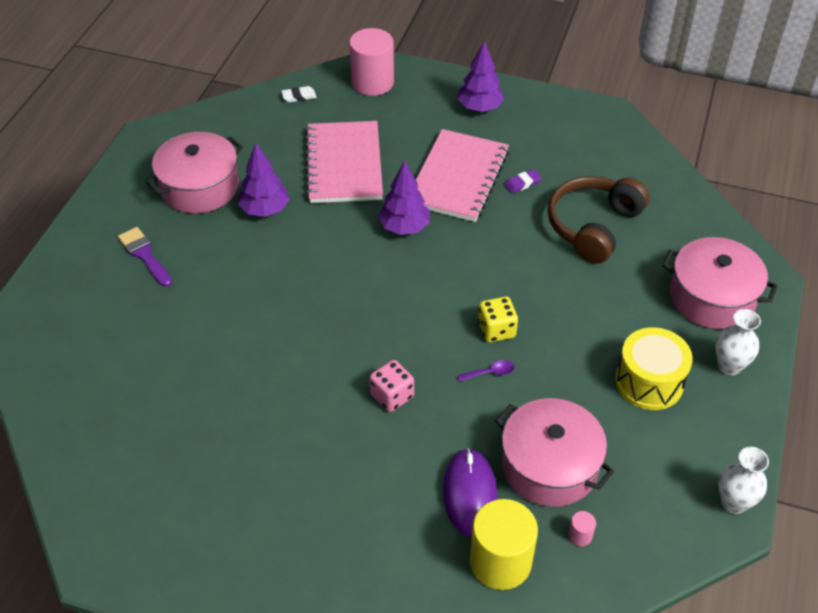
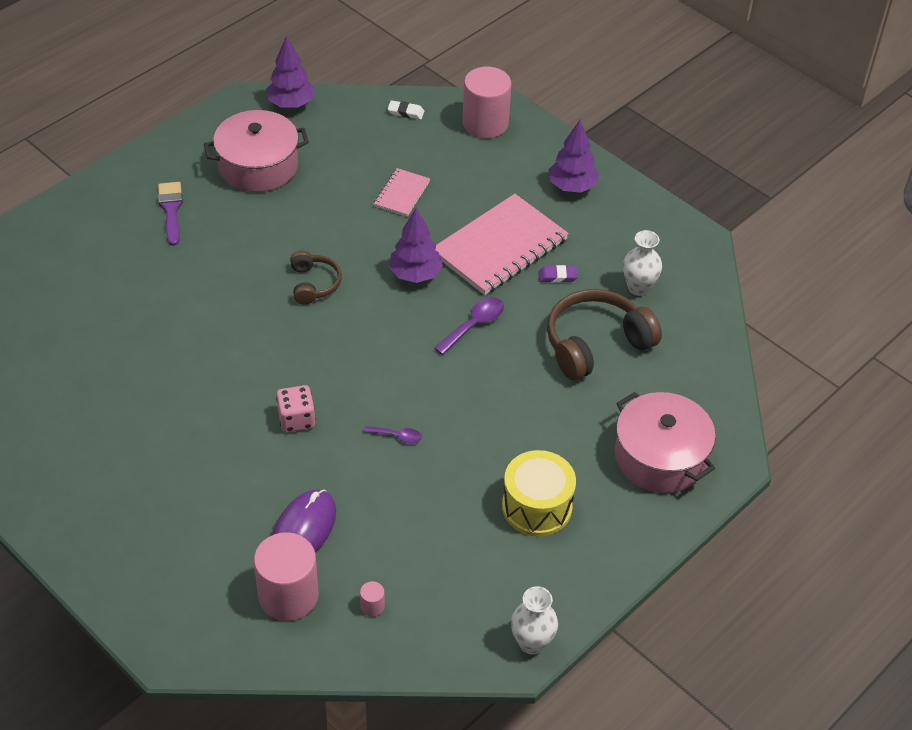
camera: 25 degrees right, 0 degrees up
(265, 210) = (301, 209): purple tree -> purple tree (291, 104)
(322, 270) = (314, 284): none -> brown headphones
(344, 164) = (402, 194): pink notebook -> pink notebook, size x0.49
(484, 250) = (474, 325): none -> purple spoon
(496, 330) = (431, 401): yellow dice -> none
(500, 562) = (288, 596): yellow cylinder -> pink cylinder
(549, 466) = (390, 538): pink pot -> none
(729, 366) = (625, 525): white vase -> white vase (638, 287)

